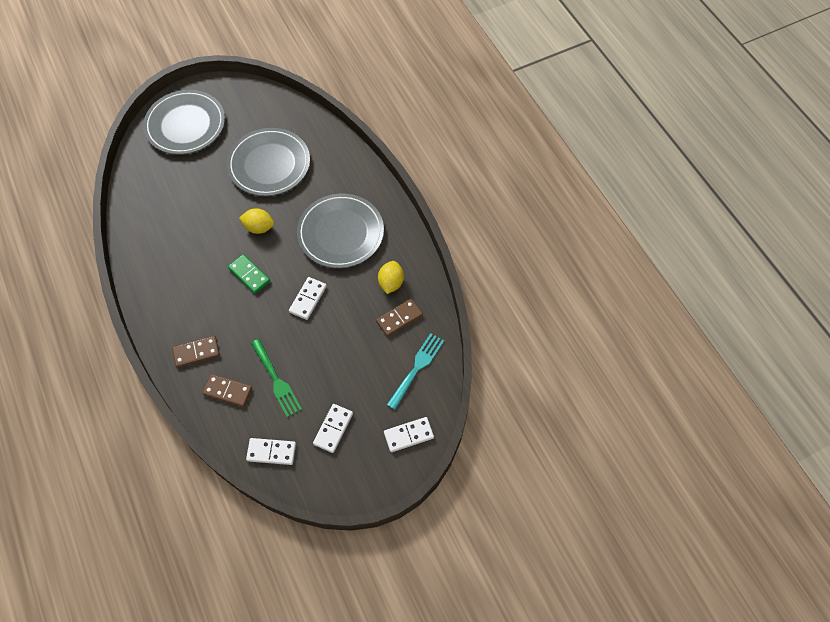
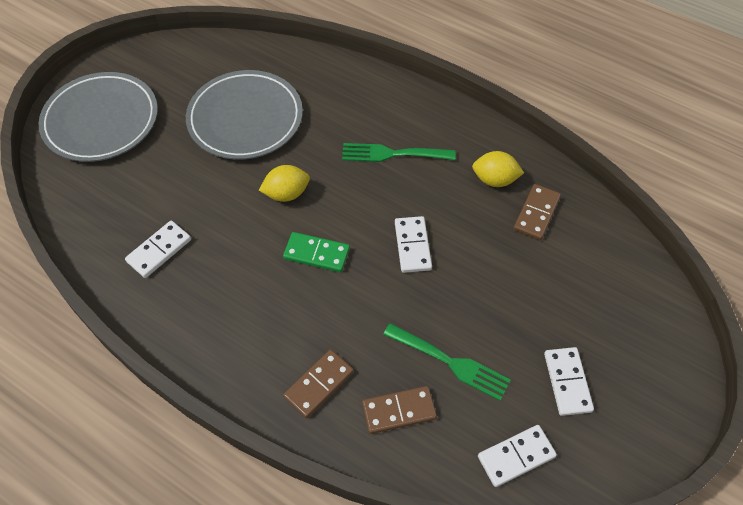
camera: 30 degrees left, 5 degrees down
(341, 233) = (392, 154): grey plate -> green fork
(391, 283) = (494, 180): yellow lemon -> yellow lemon turned 60 degrees counterclockwise
(408, 435) = (659, 339): white domino -> white domino (159, 251)
(417, 368) = (602, 257): turquoise fork -> none

